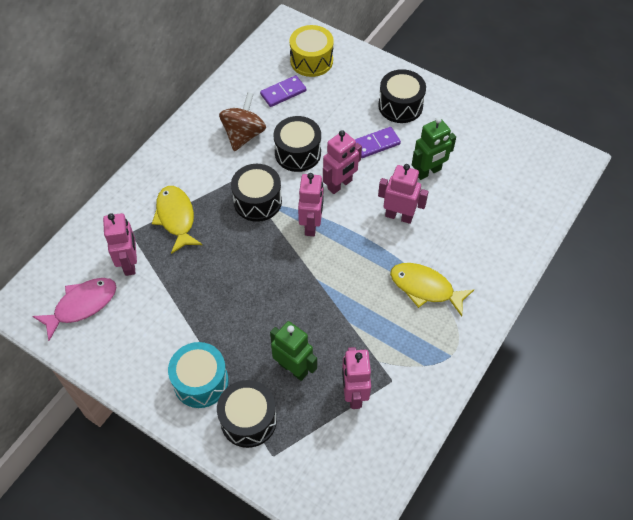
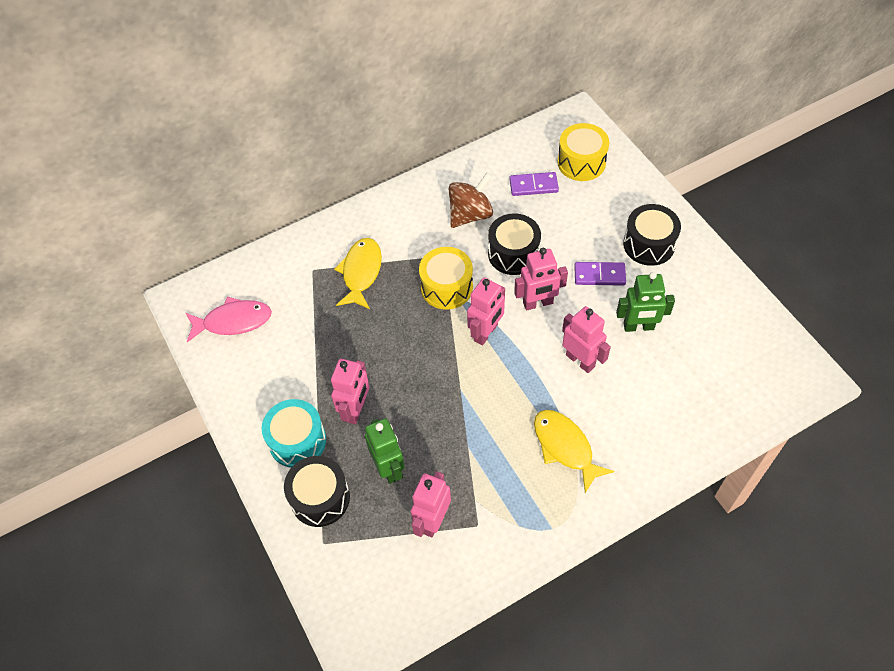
camera: 30 degrees right, 0 degrees up
(130, 263) = (296, 299): pink robot -> pink robot (356, 410)
(257, 201) = (446, 287): black drum -> yellow drum

